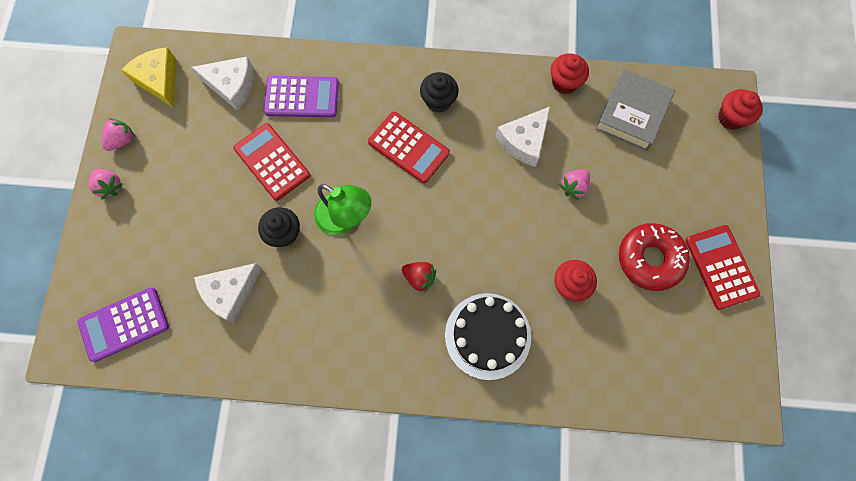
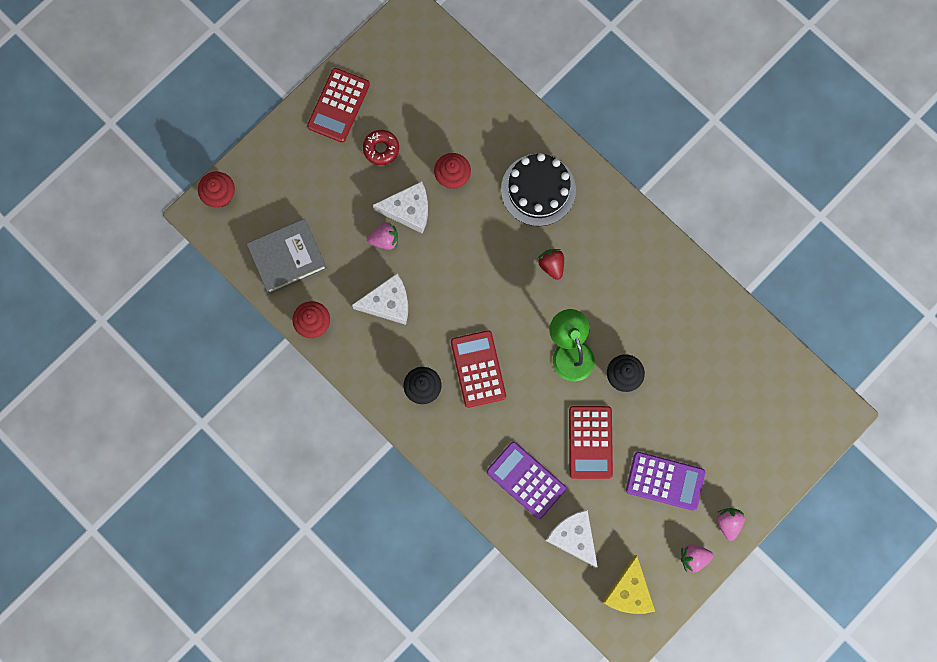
camera: 140 degrees left, 5 degrees up
(124, 324) = (784, 400): purple calculator -> purple calculator (665, 481)
(230, 292) = (693, 363): white cheese -> white cheese (408, 210)
(650, 259) = (381, 149): red donut -> red donut, size x0.60

